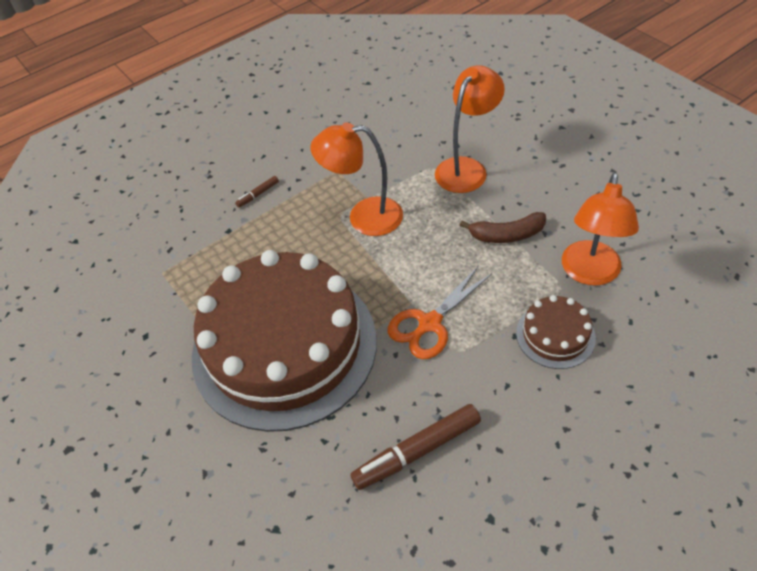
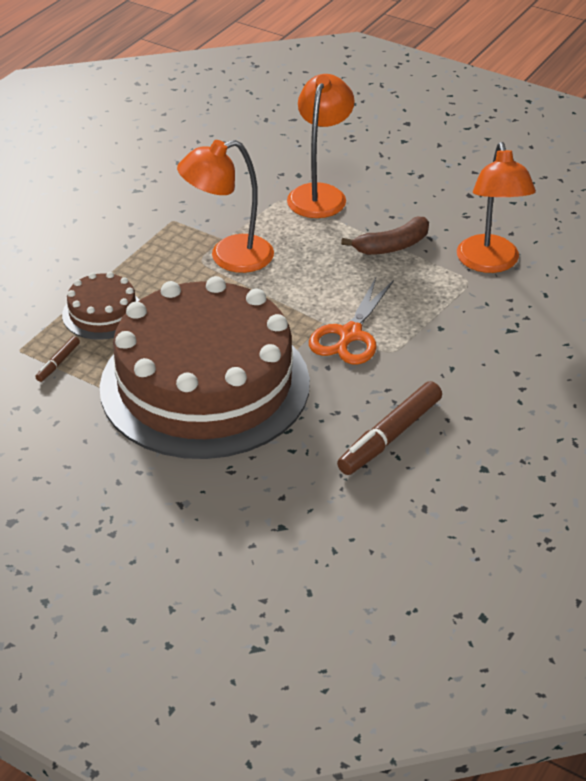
camera: 25 degrees left, 10 degrees down
(258, 194) = (91, 257): brown marker -> brown marker (58, 363)
(555, 335) = (479, 319): brown cake -> brown cake (103, 313)

